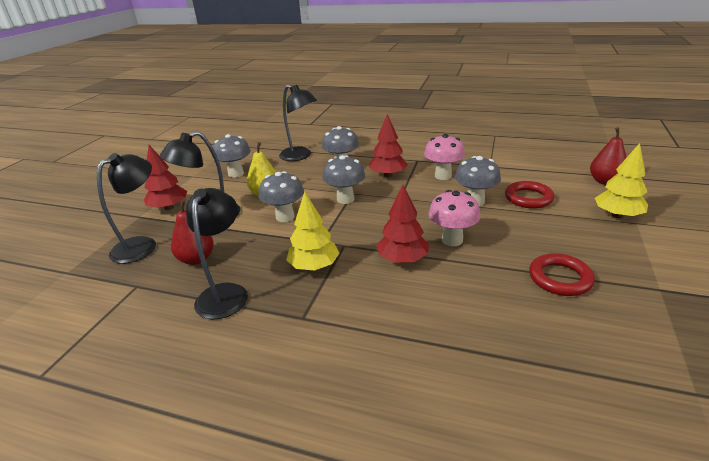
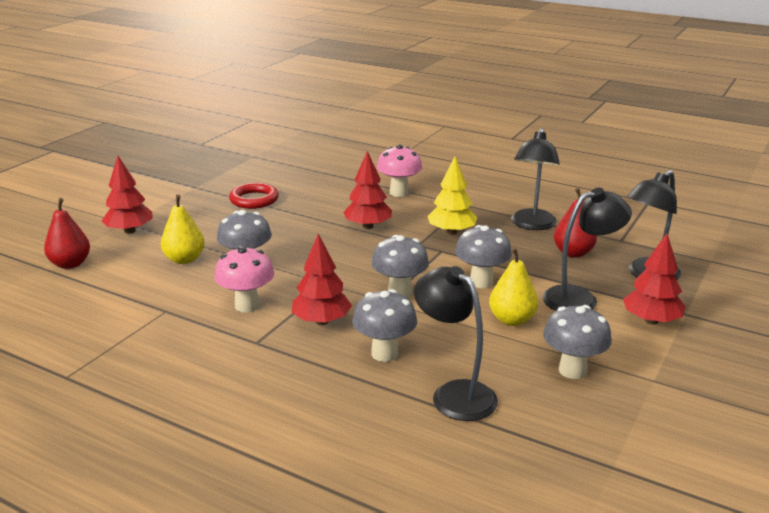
camera: 170 degrees left, 5 degrees down
(452, 240) = (310, 234): pink mushroom -> pink mushroom (399, 192)
(528, 198) = (184, 259): red ring -> yellow pear
(617, 215) = (129, 231): yellow tree -> red tree

